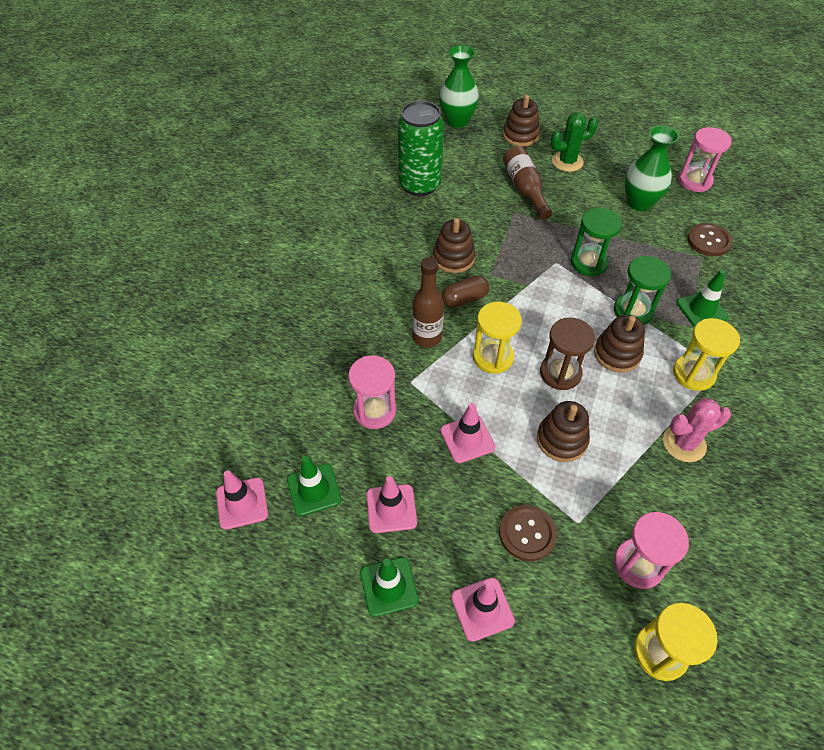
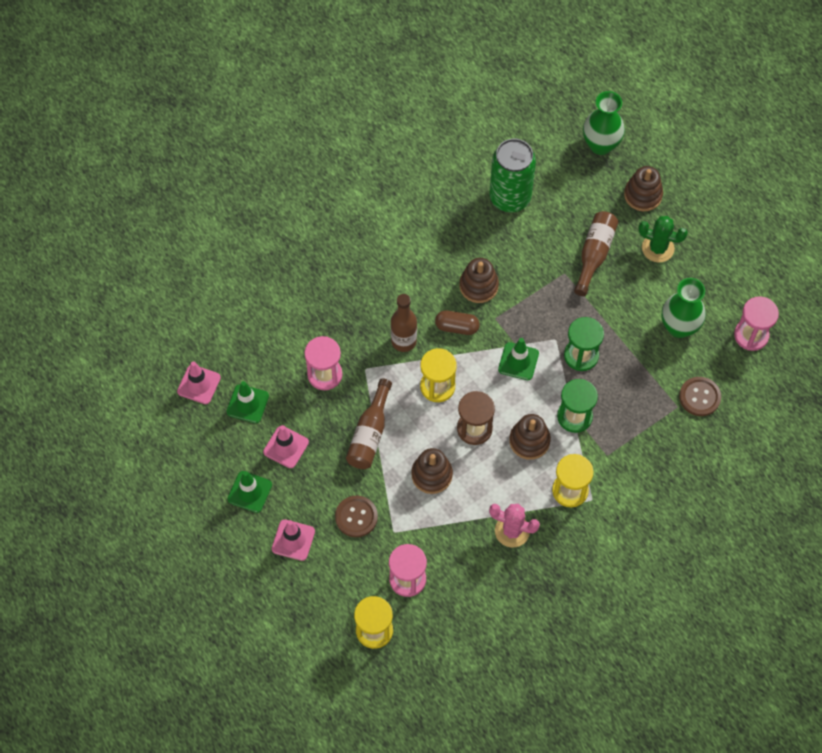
camera: 35 degrees right, 10 degrees up
(467, 439) = (370, 433): pink traffic cone -> brown bottle
(701, 310) = (629, 449): green traffic cone -> green traffic cone (518, 361)

